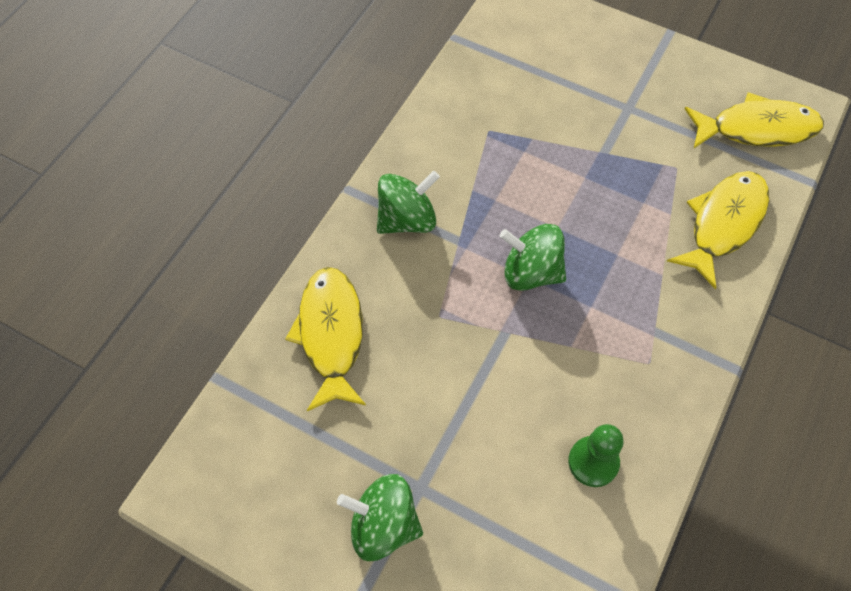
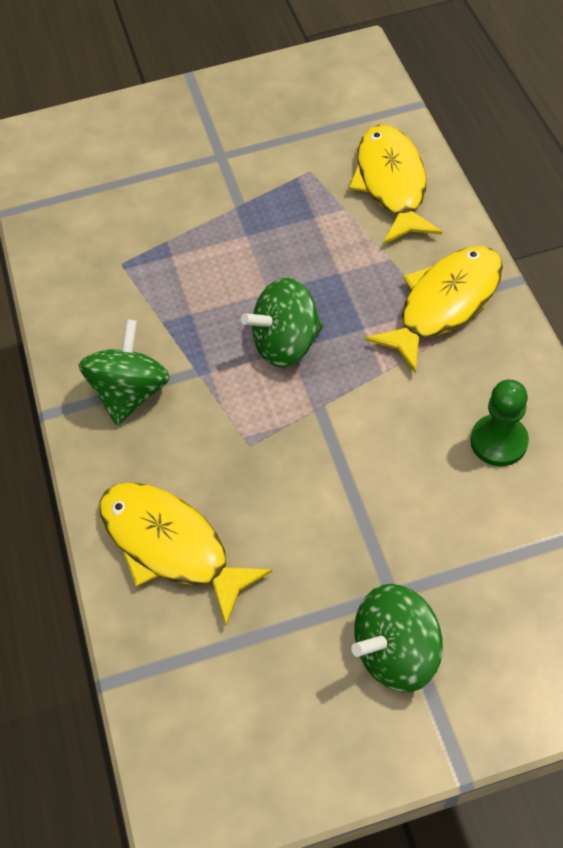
camera: 40 degrees left, 5 degrees down
(757, 129) = (338, 96): yellow fish -> yellow fish (444, 304)

